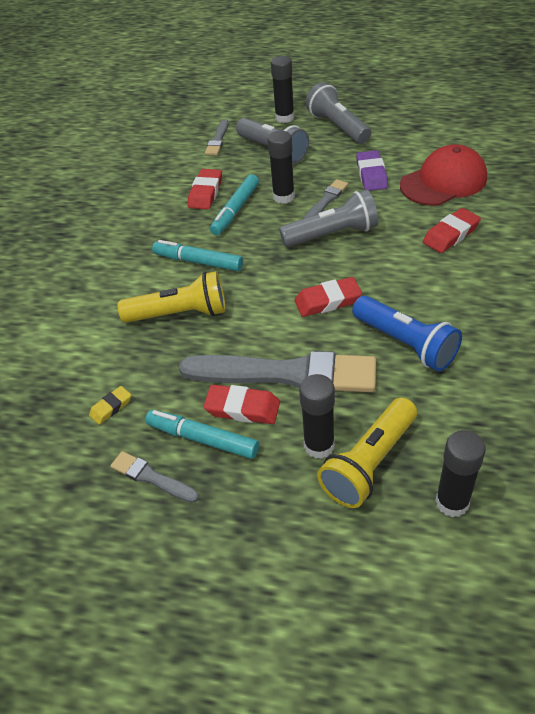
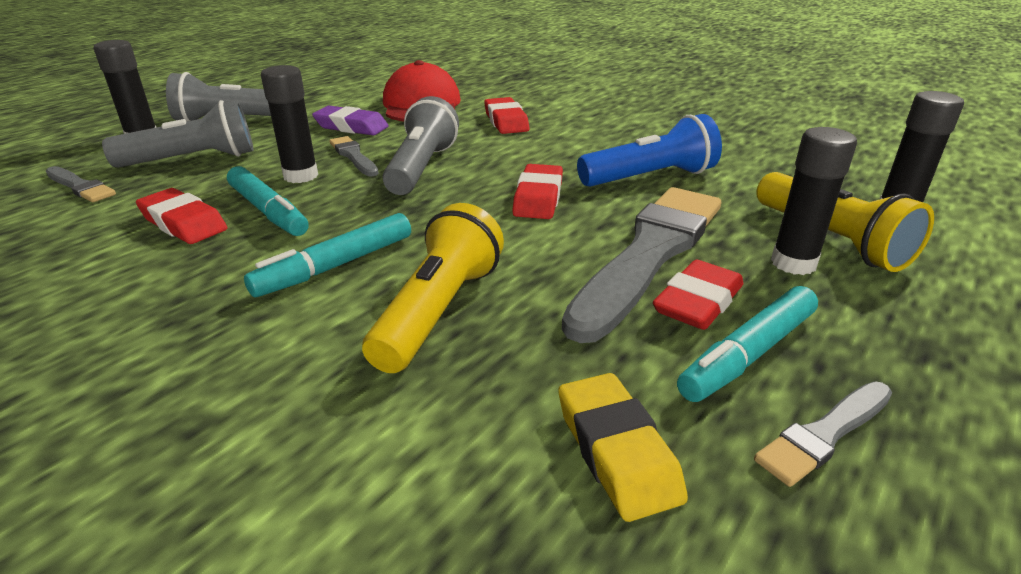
camera: 70 degrees left, 15 degrees down
(111, 407) = (617, 451): yellow eraser -> yellow eraser, size x1.64

